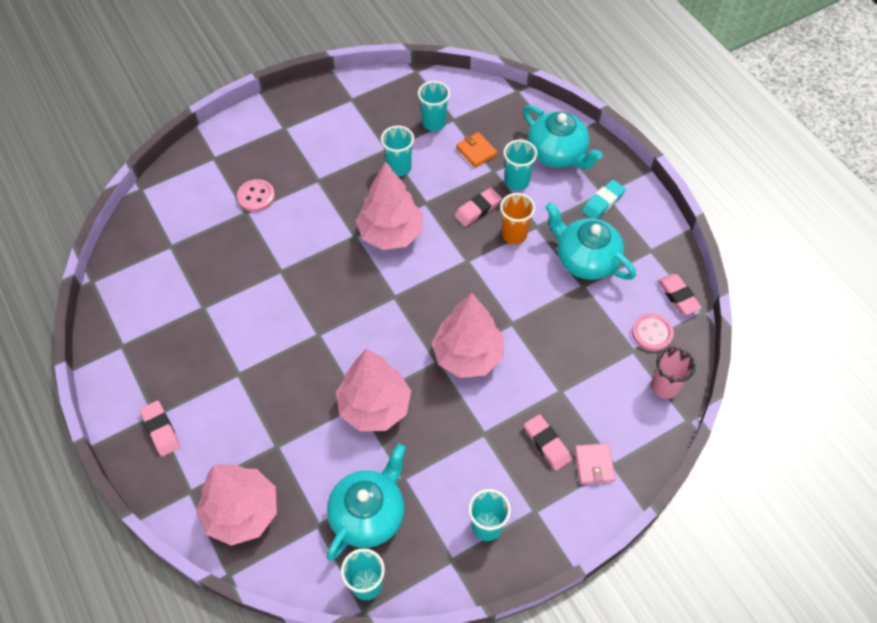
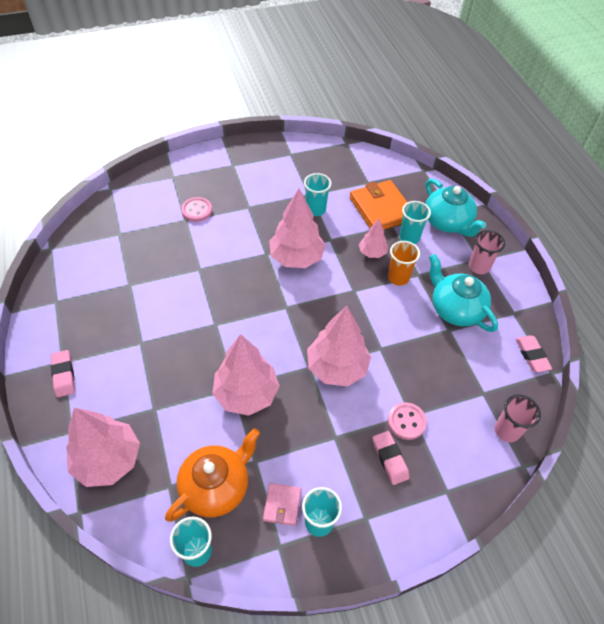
camera: 10 degrees right, 5 degrees down
(368, 514) = (216, 486): turquoise teapot -> orange teapot
(434, 123) = (351, 182): turquoise cup -> none
(476, 151) = (381, 209): orange wallet -> orange wallet, size x2.00
(477, 209) = (372, 253): pink eraser -> pink tree
(594, 465) = (429, 487): pink wallet -> pink wallet (282, 505)
(603, 202) = (479, 267): turquoise eraser -> pink cup
(652, 333) = (503, 382): pink button -> pink button (406, 422)

